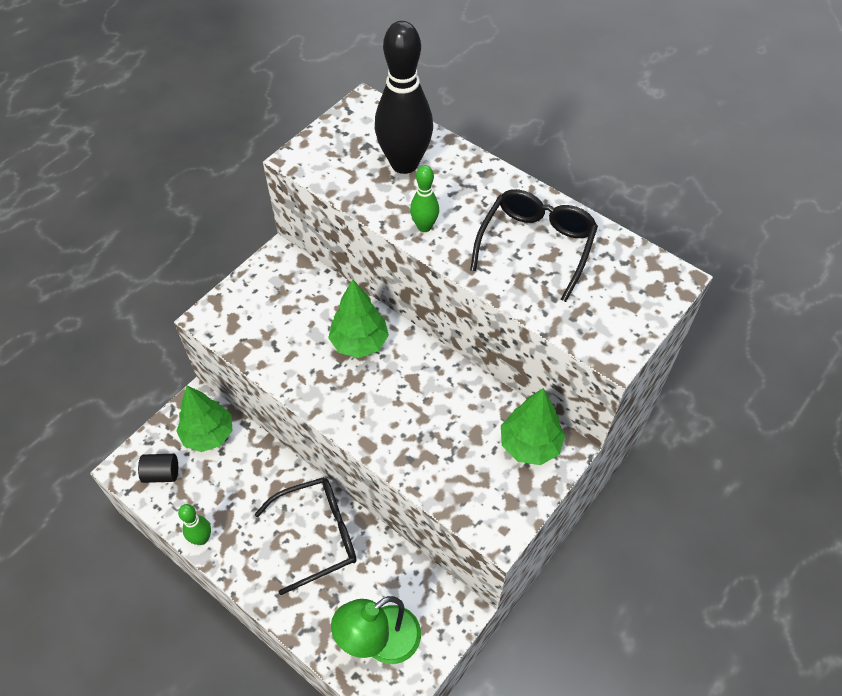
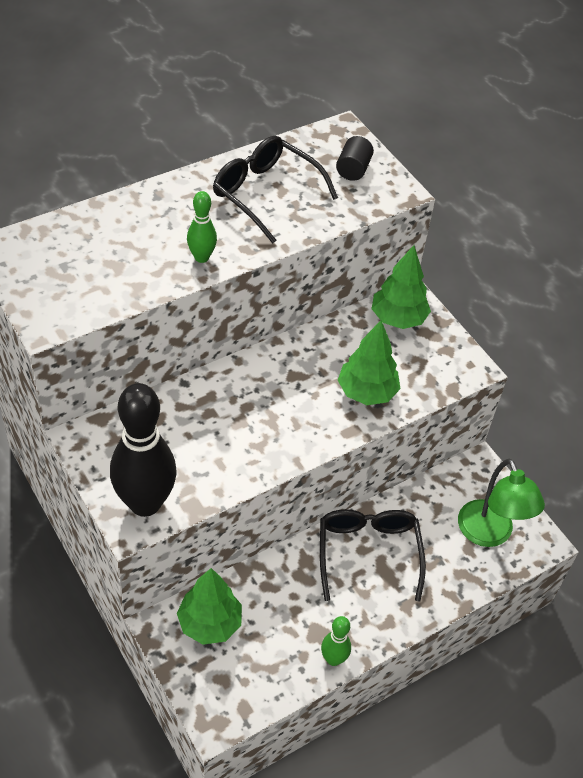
camera: 75 degrees left, 5 degrees down
(162, 474) = (239, 682): black cylinder -> black cylinder (353, 169)
(359, 343) = (232, 402): green tree -> green tree (367, 392)
(404, 164) = (109, 245): black bowling pin -> black bowling pin (145, 503)

